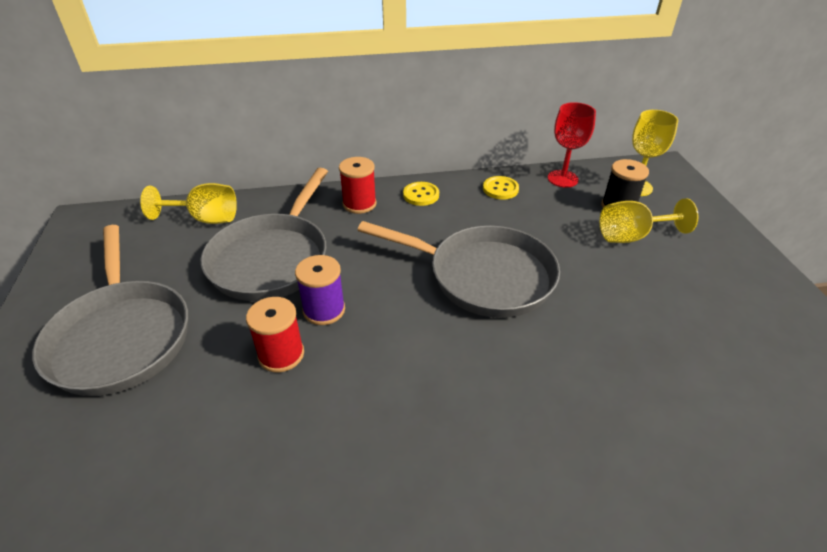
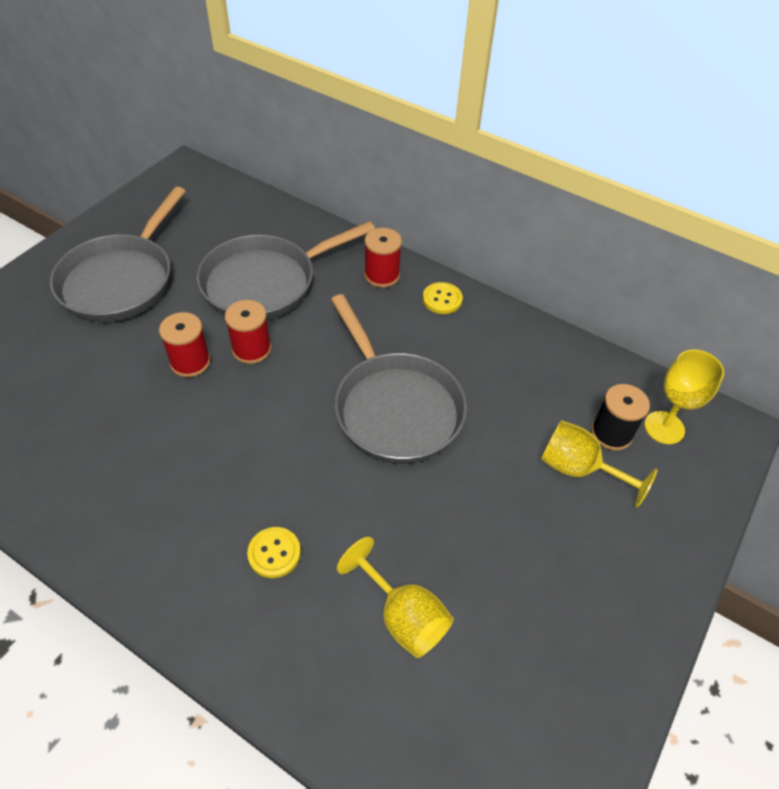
camera: 40 degrees right, 10 degrees up
(205, 219) = (259, 217): yellow goblet -> yellow goblet (403, 616)
(324, 310) = (251, 349): purple spool -> red spool
(500, 189) = (521, 339): yellow button -> yellow button (274, 553)
(562, 179) = (598, 368): red goblet -> none

